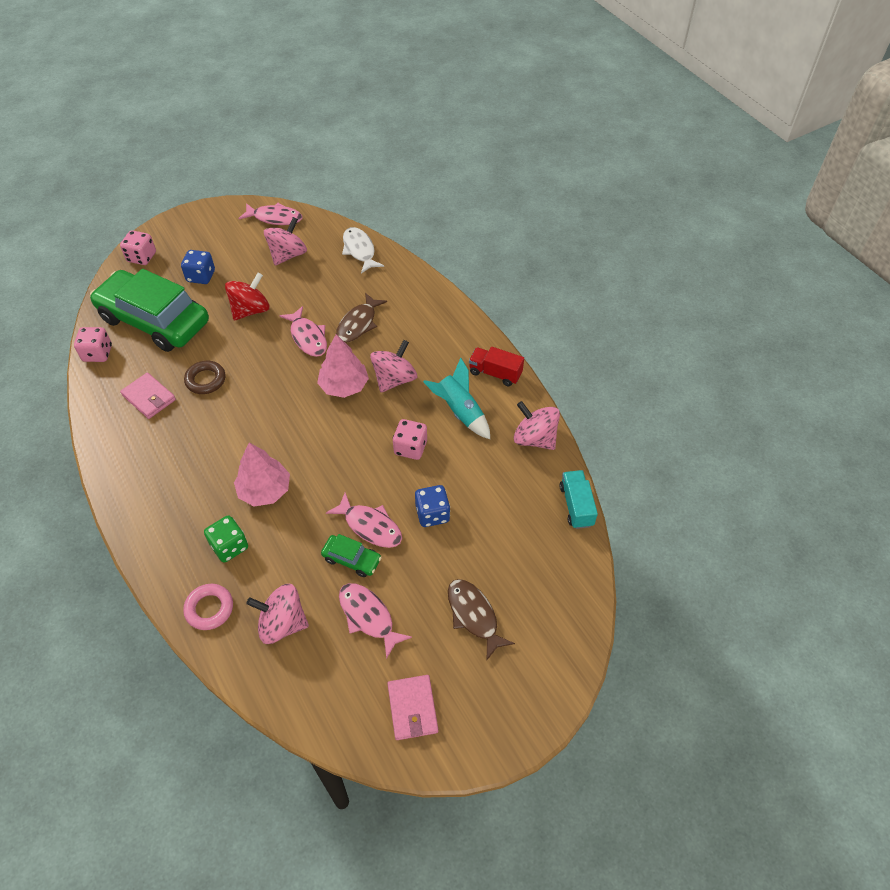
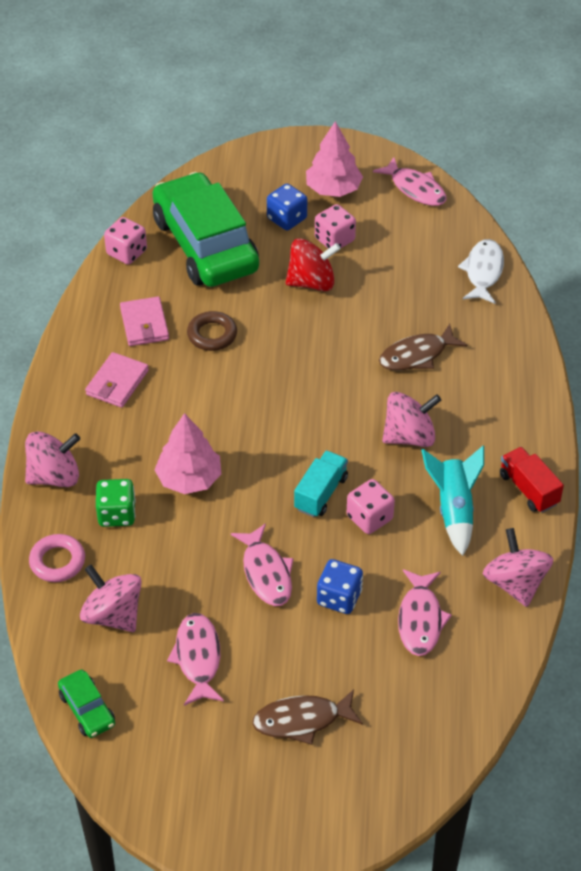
camera: 35 degrees right, 5 degrees down
(142, 257) = (240, 168): pink dice -> pink dice (334, 240)
(288, 255) = (398, 239): pink spinning top -> pink spinning top (54, 476)
(308, 337) = (350, 342): pink fish -> pink fish (420, 619)
(344, 386) = (349, 415): pink tree -> pink tree (333, 189)
(352, 559) = (223, 594): green car -> green car (87, 709)
(412, 708) = (175, 766): pink wallet -> pink wallet (117, 382)
(474, 616) = (302, 720): brown fish -> brown fish turned 105 degrees counterclockwise
(576, 506) = (502, 679): turquoise truck -> turquoise truck (321, 493)

